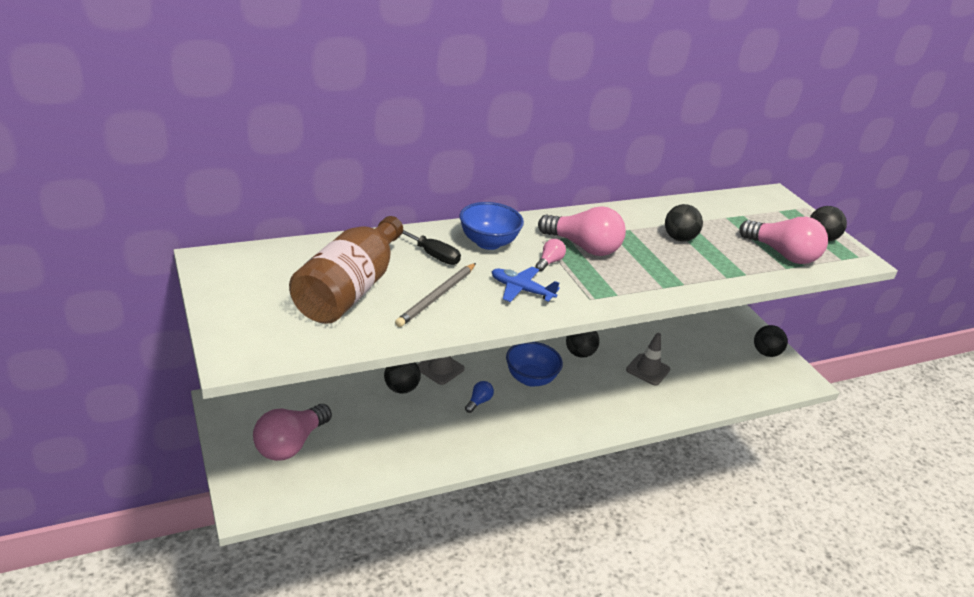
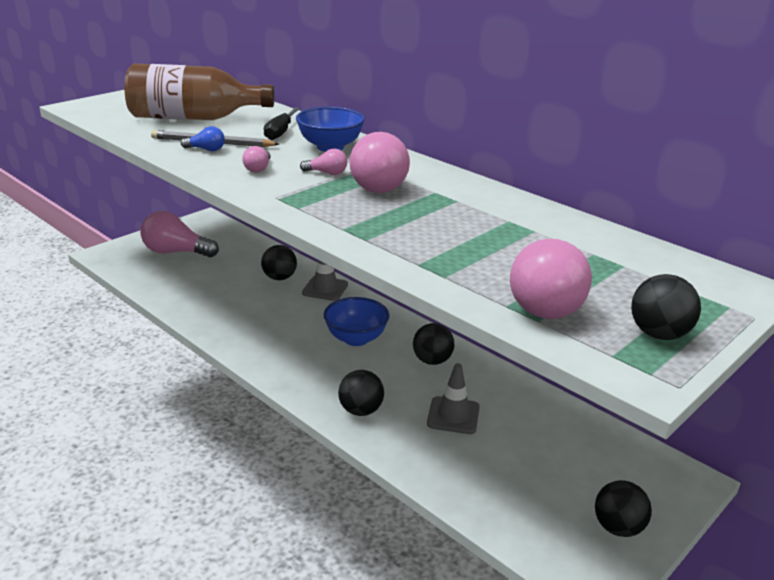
camera: 70 degrees right, 5 degrees down
(479, 402) = (293, 317): blue light bulb -> blue light bulb (206, 150)
(521, 290) = (258, 168): blue plane -> pink light bulb
(679, 238) = (479, 229): black ball -> black ball (361, 410)

